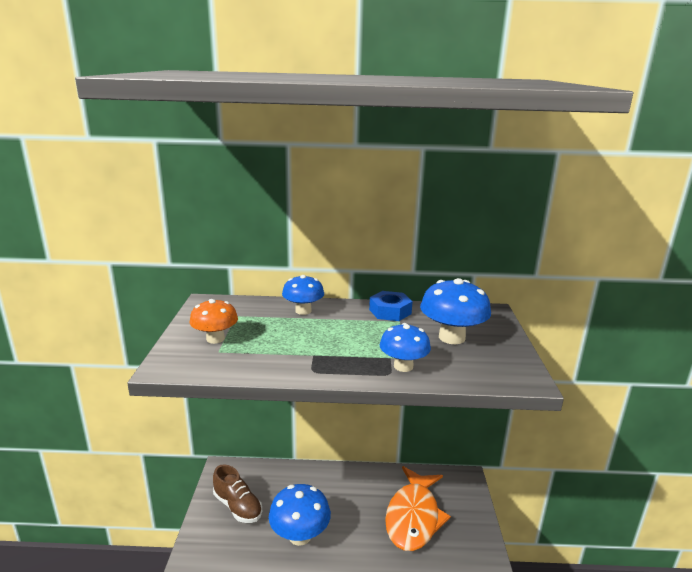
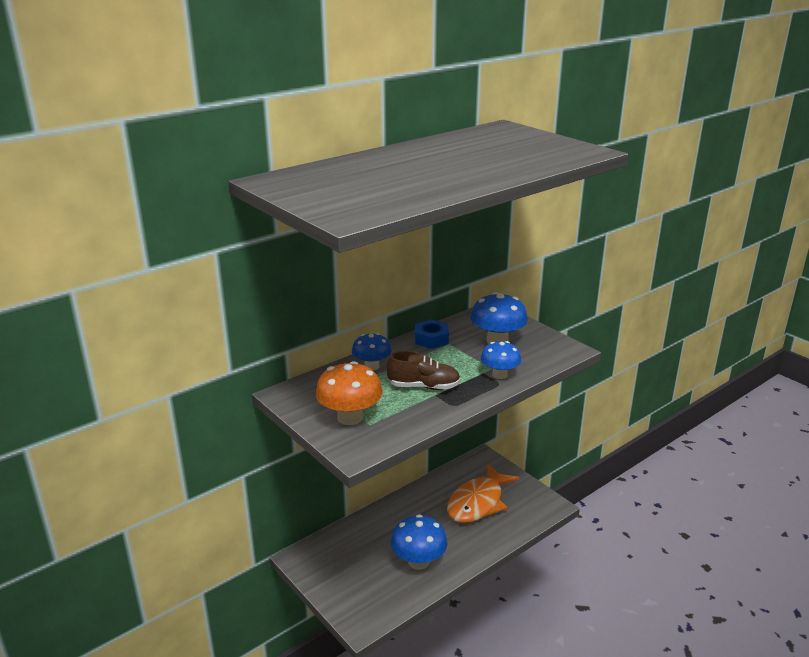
camera: 40 degrees left, 5 degrees up
(215, 339) = (350, 417): orange mushroom -> orange mushroom, size x1.51
(237, 506) = (348, 574): brown shoe -> brown shoe (424, 386)
(413, 517) = (478, 502): orange fish -> orange fish turned 60 degrees clockwise

